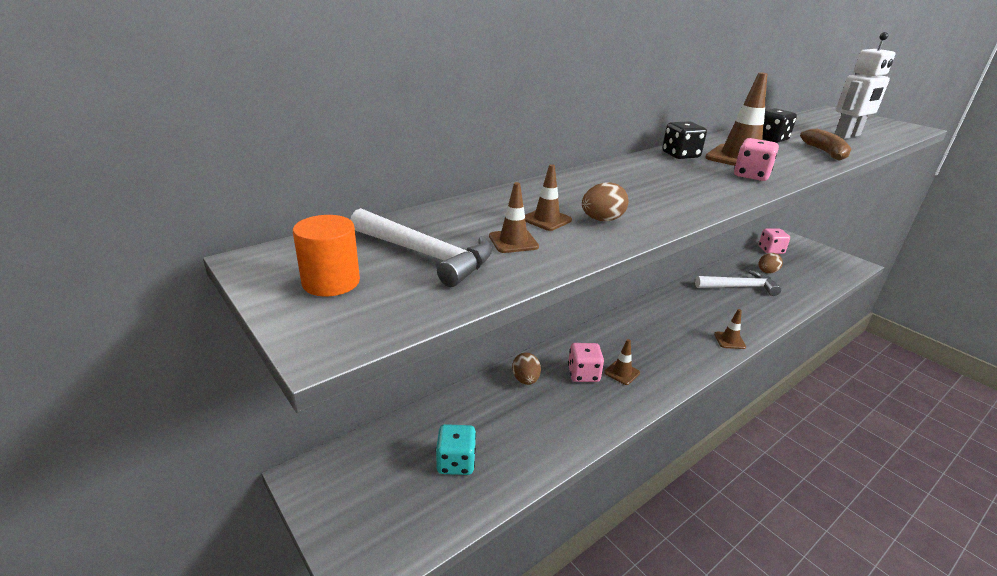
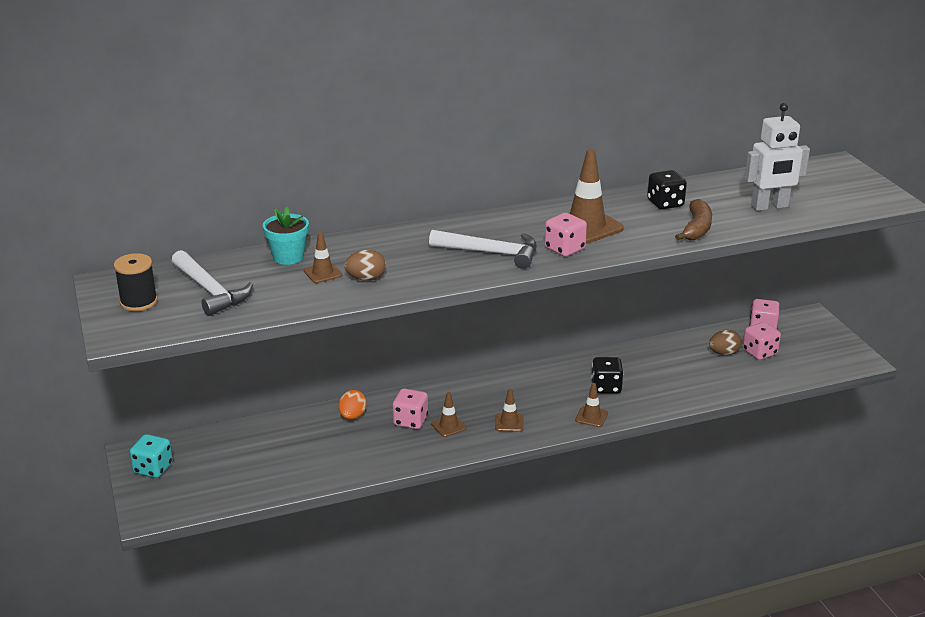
camera: 20 degrees right, 0 degrees up
(331, 282) = (139, 302): orange cylinder -> black spool
(456, 462) = (251, 465): turquoise dice -> turquoise dice (153, 468)
(488, 208) = (288, 257): none -> turquoise flower pot
(513, 241) = (279, 288): brown traffic cone -> brown traffic cone (509, 423)
(525, 380) = (352, 416): brown egg -> orange egg
(680, 155) = (529, 216): black dice -> black dice (606, 387)
(739, 287) = (668, 365): white hammer -> white hammer (491, 253)
(789, 268) = (759, 352): none -> pink dice

